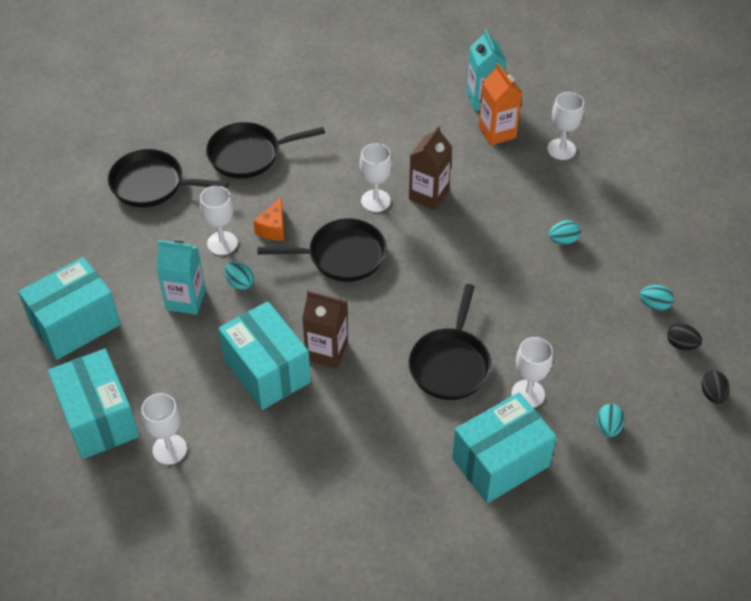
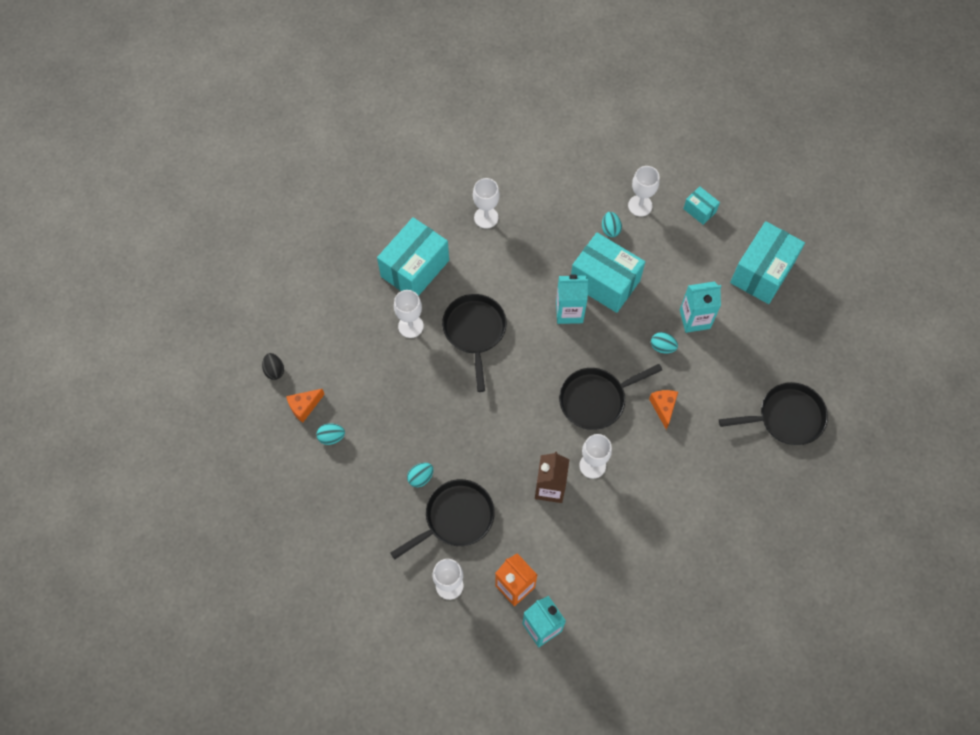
camera: 160 degrees right, 15 degrees up
(98, 419) = (699, 210): turquoise box -> turquoise box, size x0.48
(222, 243) = (696, 379): white goblet -> white goblet (486, 217)
(249, 154) = (724, 479): black pan -> black pan (455, 518)
(326, 351) = (569, 312): brown carton -> turquoise carton
(608, 427) = (346, 318): turquoise egg -> turquoise egg (610, 229)
(681, 344) = (304, 406): black egg -> orange cheese

